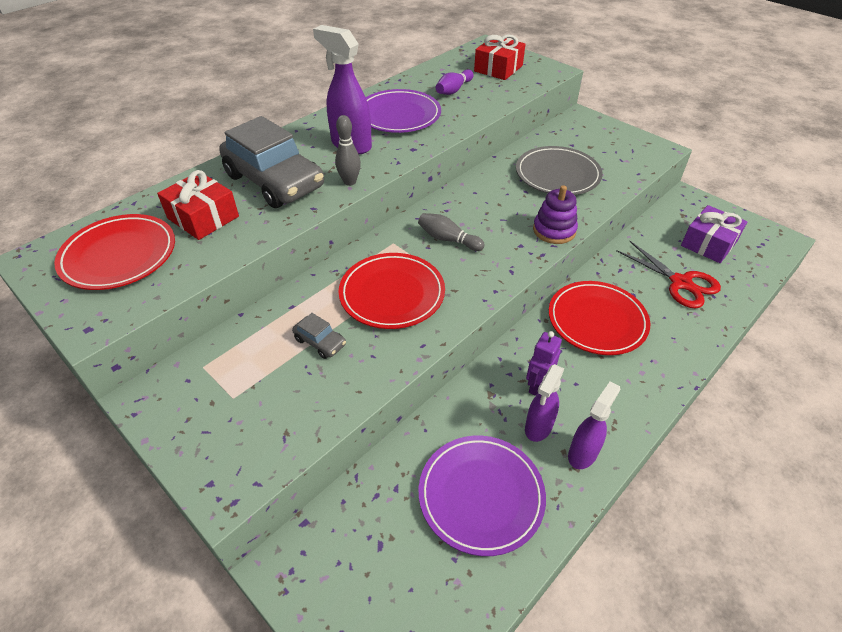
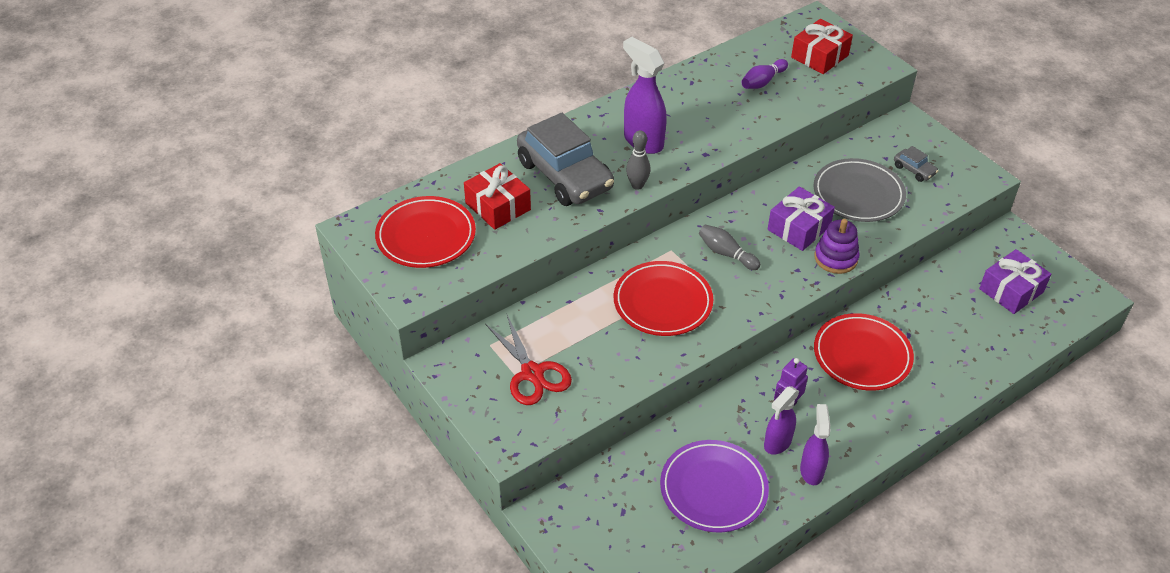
camera: 10 degrees right, 0 degrees up
(320, 342) = (592, 338): grey car -> grey car (914, 170)
(398, 115) = (697, 109): purple plate -> none
(512, 209) = (799, 228): none -> purple gift
(583, 453) = (811, 470): purple spray bottle -> purple spray bottle turned 45 degrees counterclockwise
(681, 283) = (963, 329): red scissors -> red scissors (532, 373)

